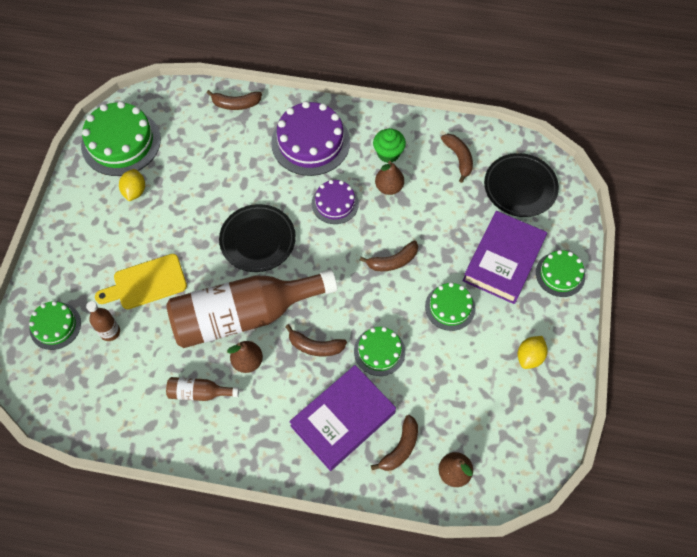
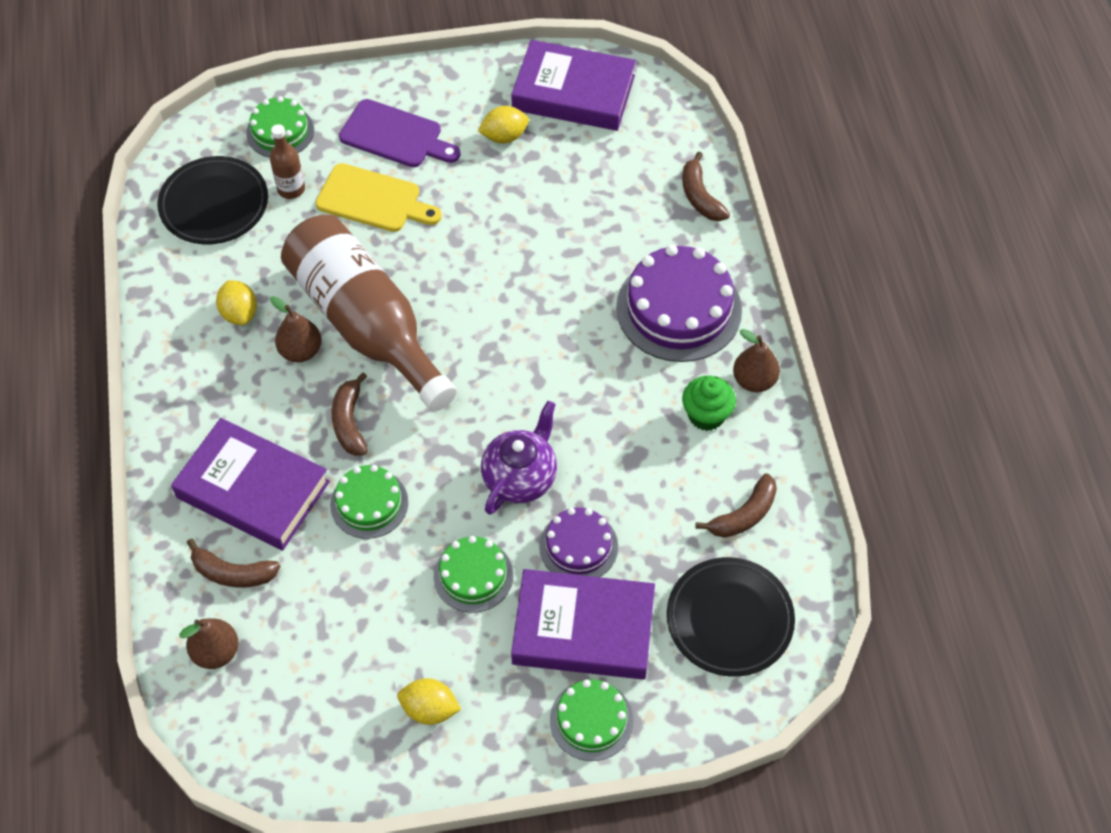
camera: 70 degrees right, 5 degrees down
(99, 254) = (395, 136): none -> purple cutting board
(121, 142) = (573, 93): green cake -> purple book
(146, 283) = (373, 200): yellow cutting board -> yellow cutting board turned 150 degrees clockwise
(199, 393) = (239, 313): brown bottle -> yellow lemon
(258, 240) = (487, 300): black plate -> black plate (214, 205)
(335, 203) = (587, 373): purple cake -> purple cake (578, 546)
(389, 187) = (646, 434): brown pear -> brown pear (754, 380)
(393, 261) = (520, 477): brown banana -> purple teapot

